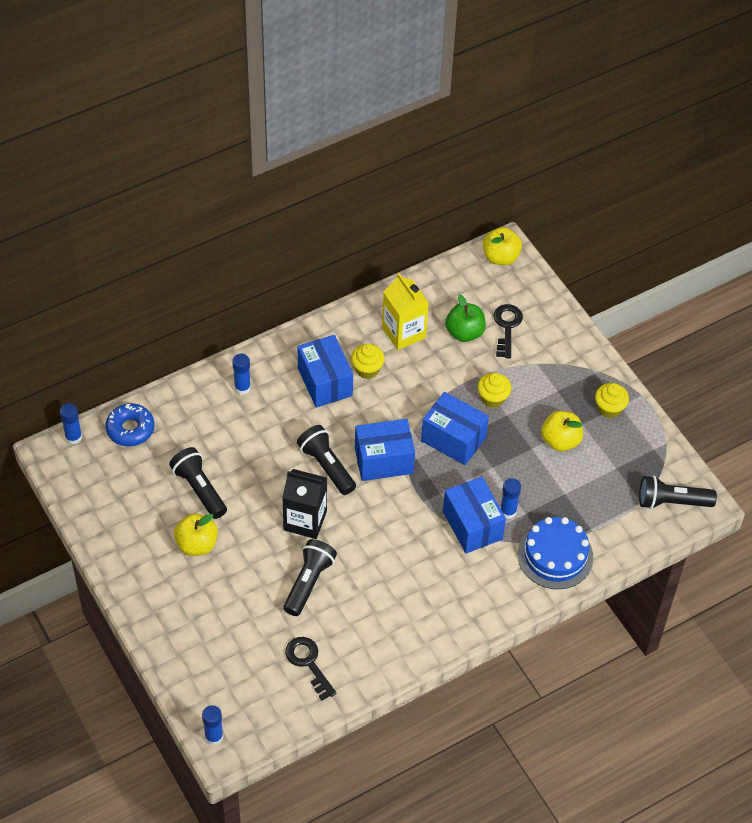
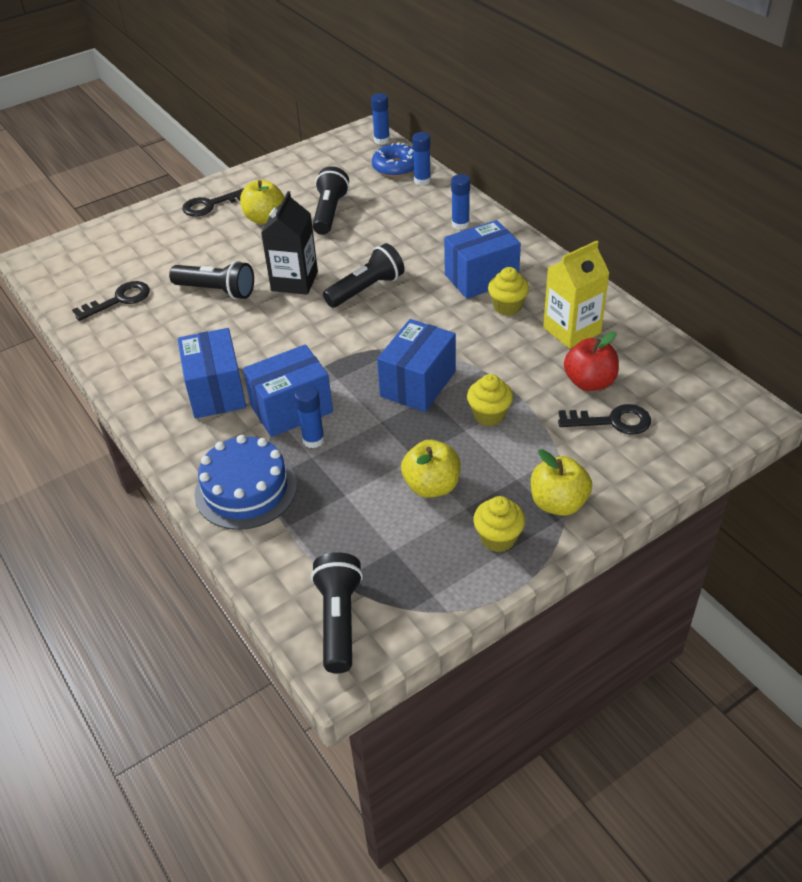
camera: 90 degrees right, 10 degrees down
(161, 592) = (211, 205): none -> black key
(199, 489) = (329, 213): black flashlight -> black flashlight turned 45 degrees counterclockwise
(214, 736) = (50, 251): blue glue stick -> blue glue stick (422, 181)
(384, 460) = (379, 330): blue box -> blue box (216, 391)
(464, 332) = (589, 382): green apple -> red apple
(500, 257) = (733, 408): yellow apple -> yellow apple (558, 503)

